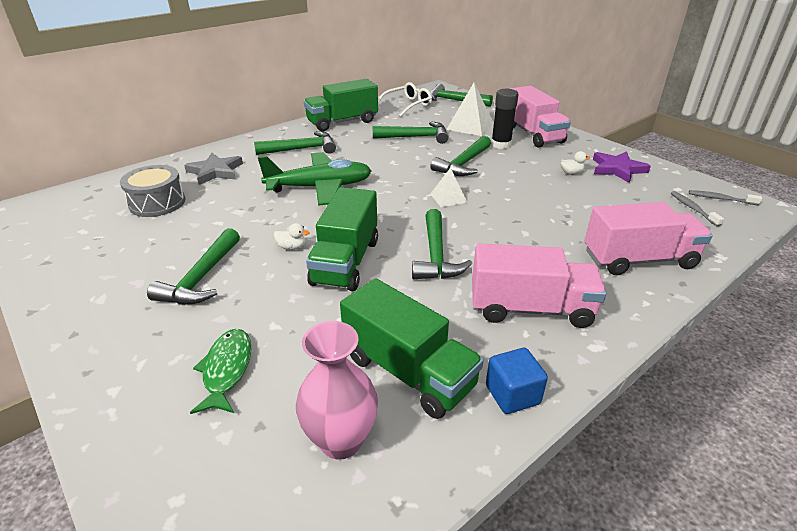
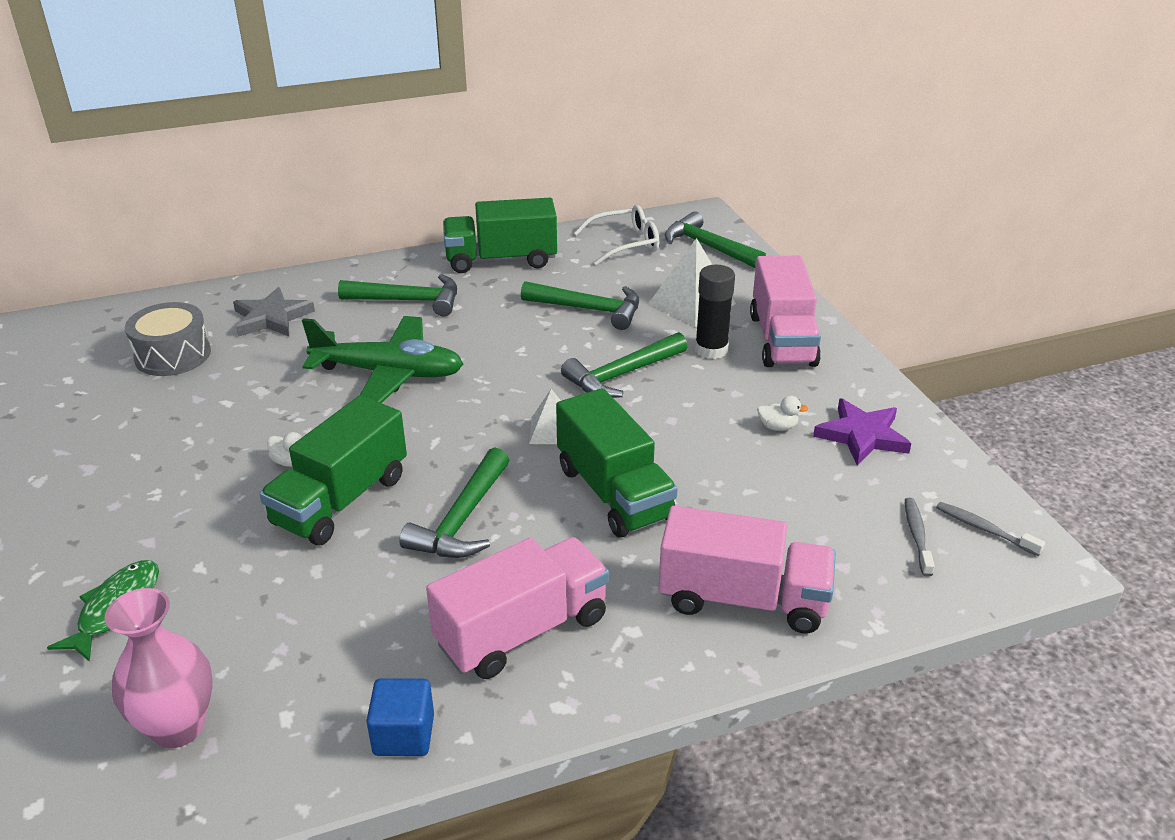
camera: 20 degrees right, 0 degrees up
(201, 278) = (159, 481): green hammer -> none
(408, 371) = (307, 670): green truck -> green truck (614, 493)
(530, 309) = (522, 631): pink truck -> pink truck turned 60 degrees counterclockwise

